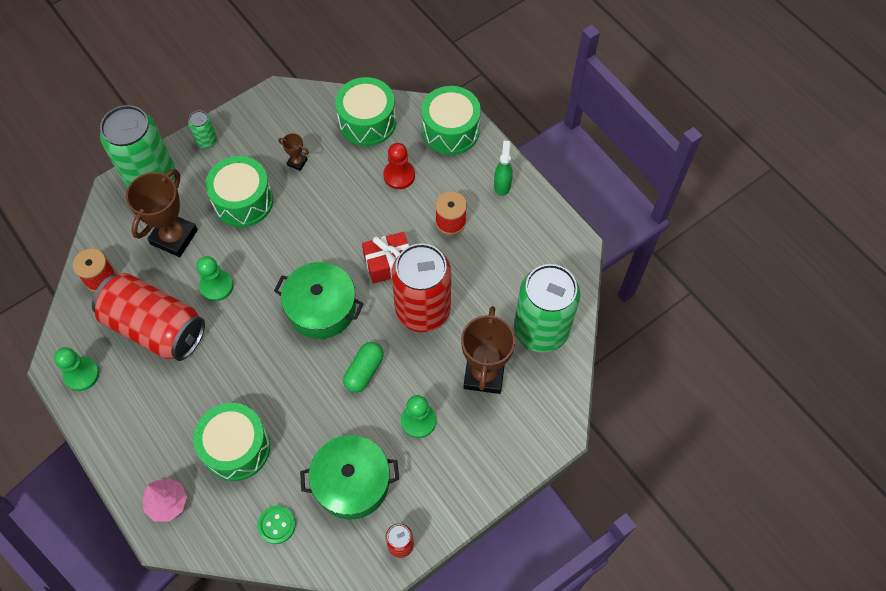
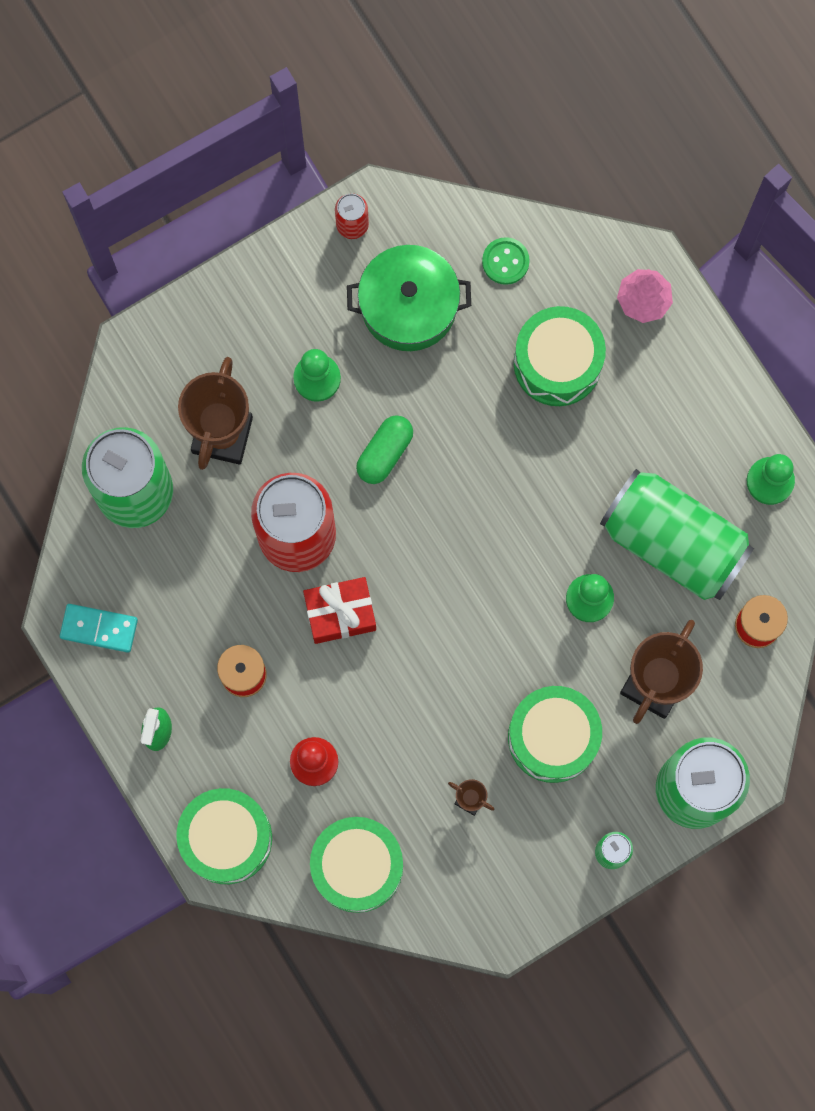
camera: 175 degrees left, 15 degrees up
(155, 327) = (673, 542): red can -> green can
(321, 308) = (440, 551): green pot -> none
(551, 241) = (99, 629): none -> turquoise domino

